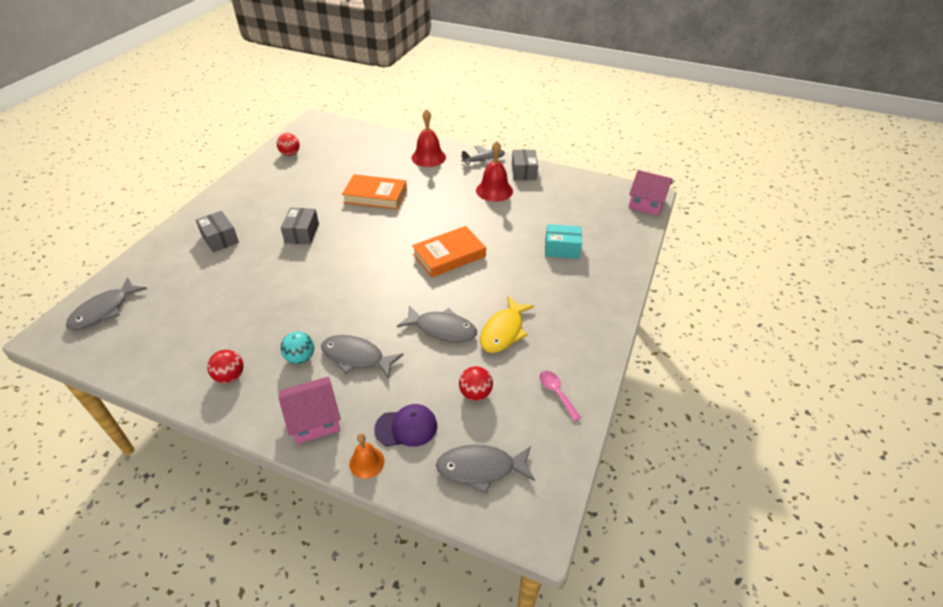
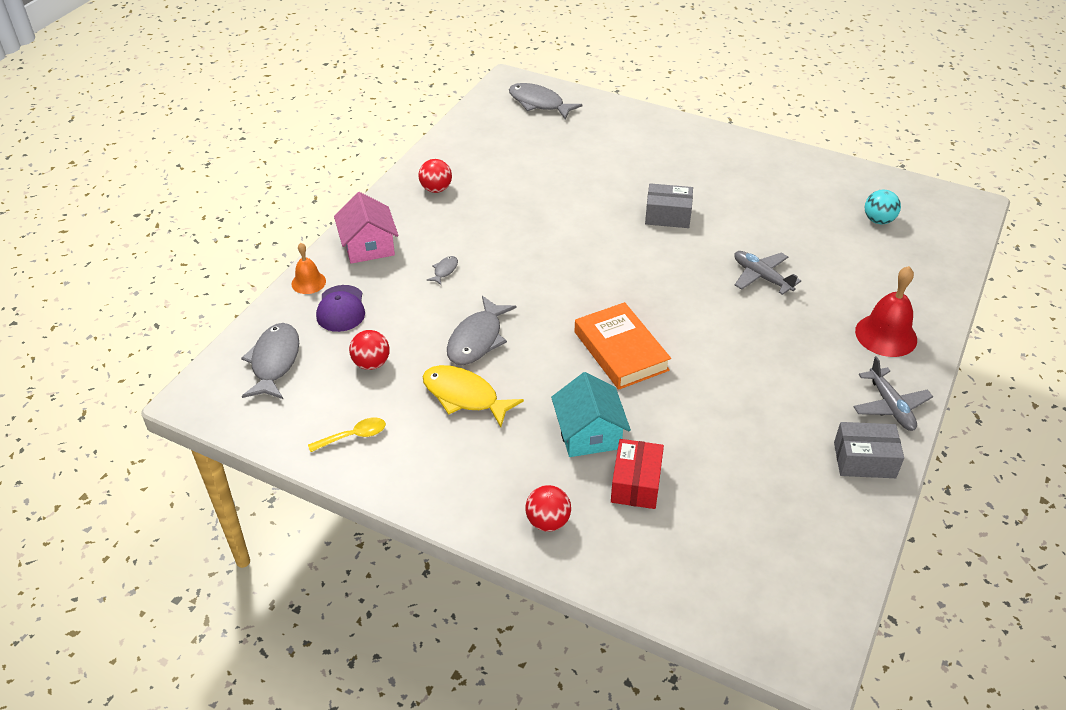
camera: 95 degrees right, 0 degrees up
(220, 239) = (655, 155): grey box -> none
(290, 154) = (859, 190): red ball -> red ball (548, 521)
(300, 358) = (452, 231): turquoise ball -> turquoise ball (878, 220)
(356, 357) = (444, 270): grey fish -> grey fish, size x0.46
(375, 196) = (761, 277): orange book -> grey plane
(494, 190) = (795, 413): red bell -> none
(527, 268) = (589, 434): none -> turquoise house
(556, 393) = (353, 436): pink spoon -> yellow spoon
(562, 249) = (636, 483): turquoise box -> red box
(646, 203) = (782, 644): pink house -> none

